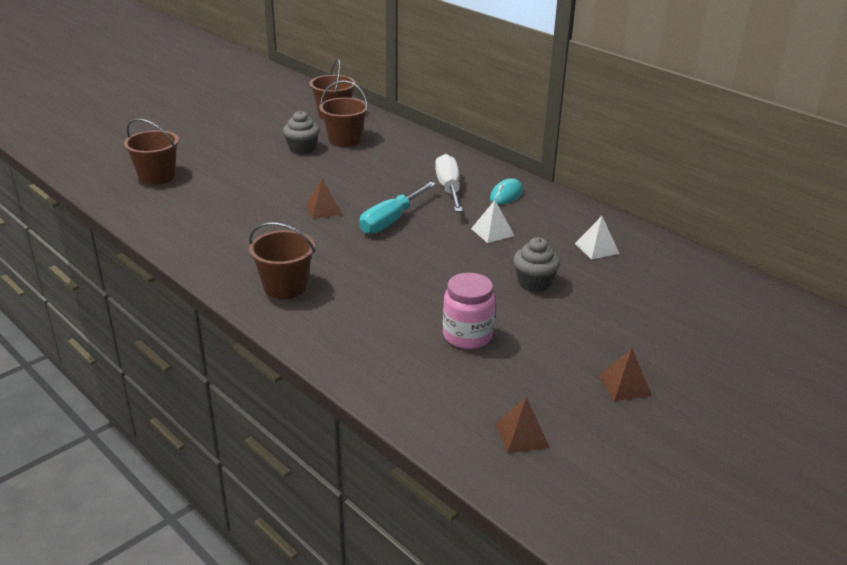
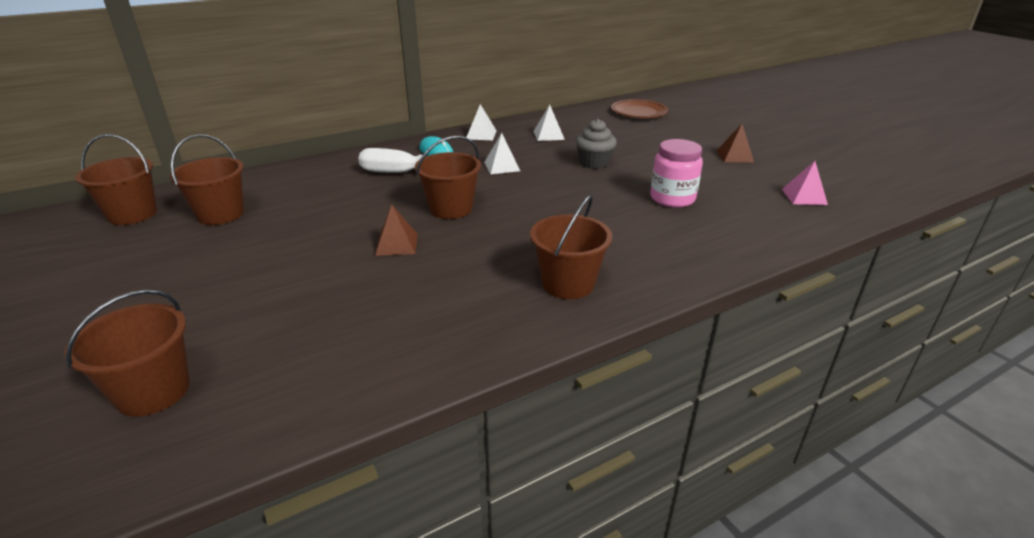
camera: 75 degrees left, 0 degrees up
(302, 149) = (211, 245): grey cupcake -> none
(390, 221) = (451, 208): turquoise screwdriver -> brown bucket
(522, 435) = (804, 197): brown pyramid -> pink pyramid
(568, 210) = (481, 134): none -> white pyramid
(735, 306) = (639, 112): none -> brown plate

